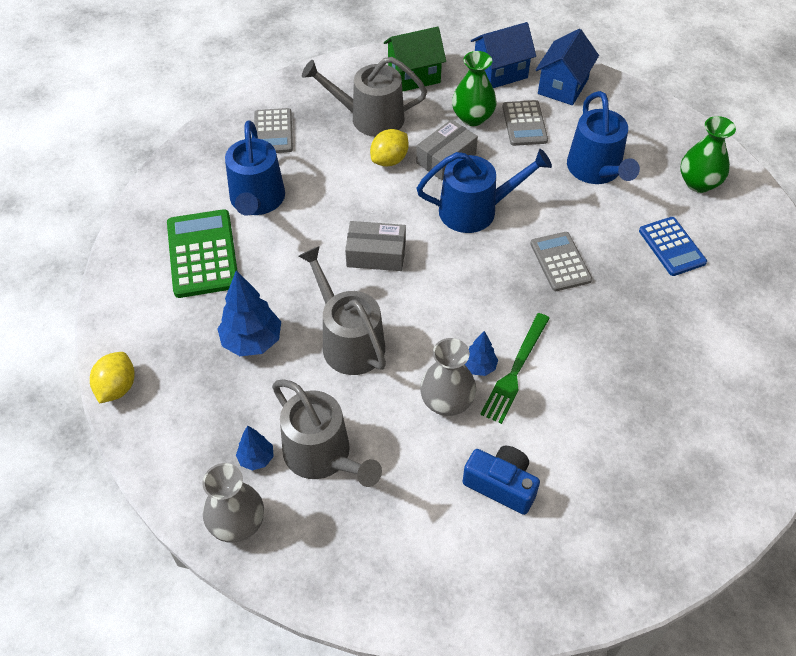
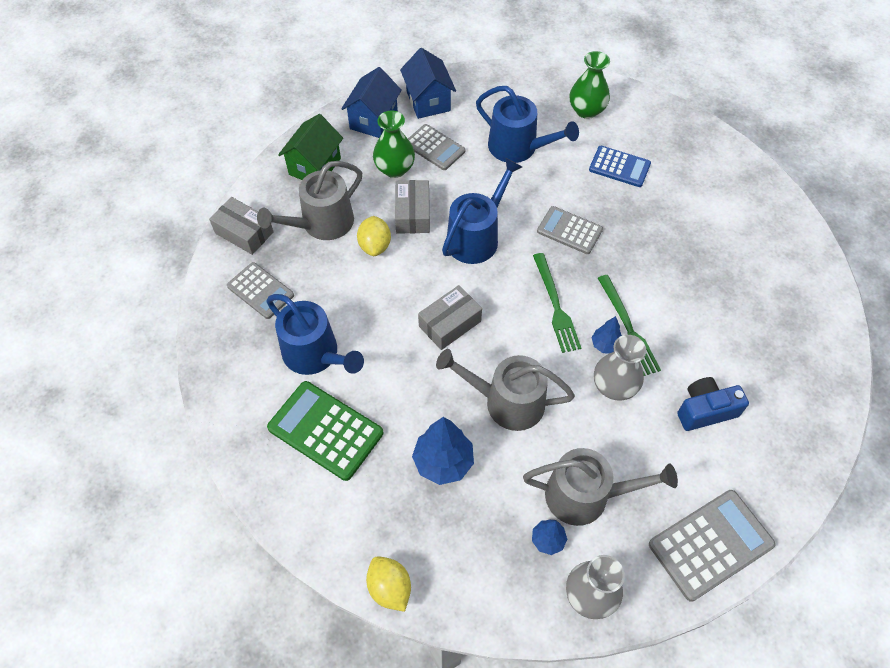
camera: 45 degrees left, 5 degrees up
(309, 86) = (244, 232): none -> grey box
(373, 581) = (710, 544): none -> grey calculator
(475, 306) = (555, 305): none -> green fork

